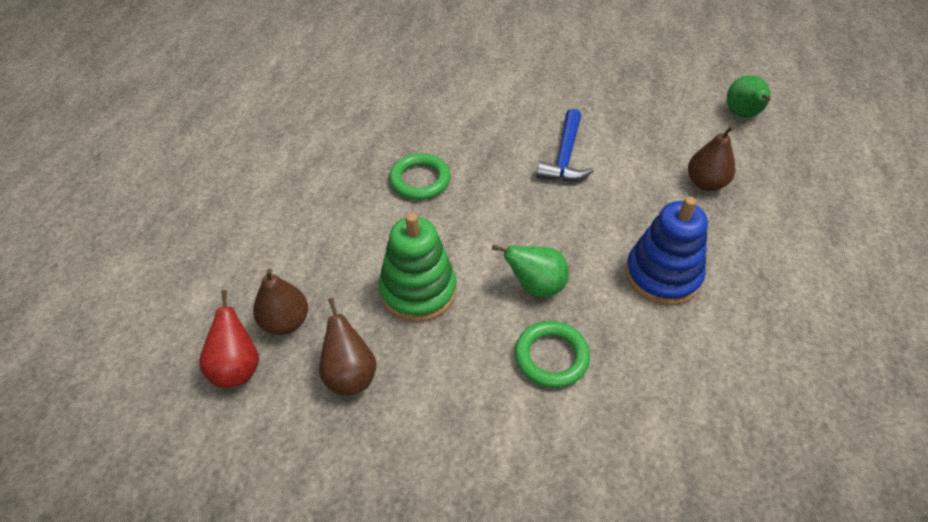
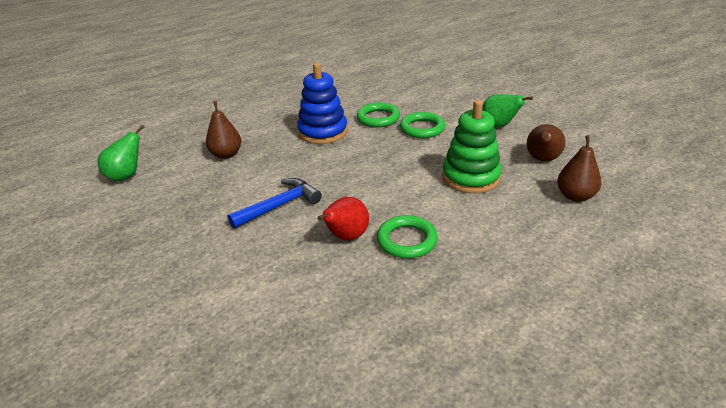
camera: 140 degrees left, 15 degrees down
(237, 368) = (618, 187): red pear -> red pear (346, 237)
(536, 286) = (396, 153): green pear -> green pear (499, 126)
(632, 346) = (378, 118): none -> green ring

